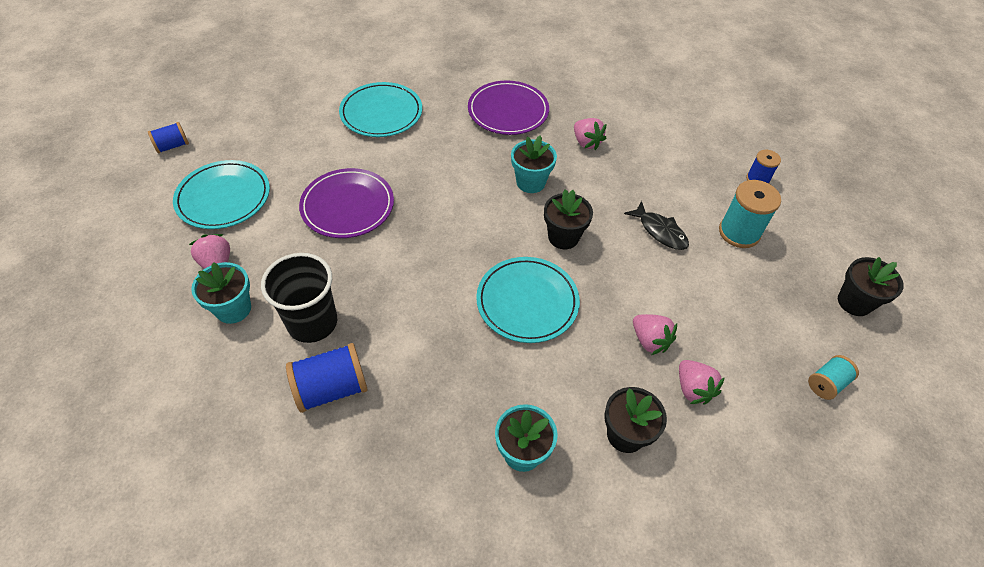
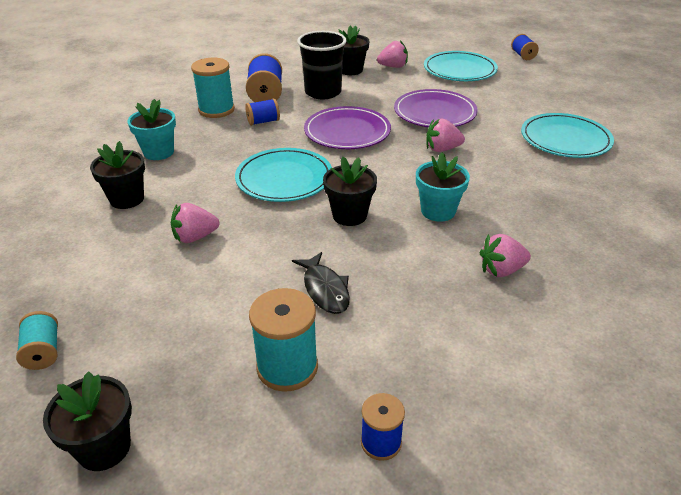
camera: 110 degrees right, 15 degrees down
(233, 309) = (350, 70): turquoise flower pot -> black flower pot
(392, 433) = (216, 110): none -> turquoise spool
(411, 363) = (263, 121): none -> blue spool
(508, 111) = (570, 219): purple plate -> purple plate (347, 132)
(660, 231) = (325, 289): black fish -> black fish turned 90 degrees counterclockwise
(693, 389) = (128, 248): pink strawberry -> pink strawberry (442, 149)

